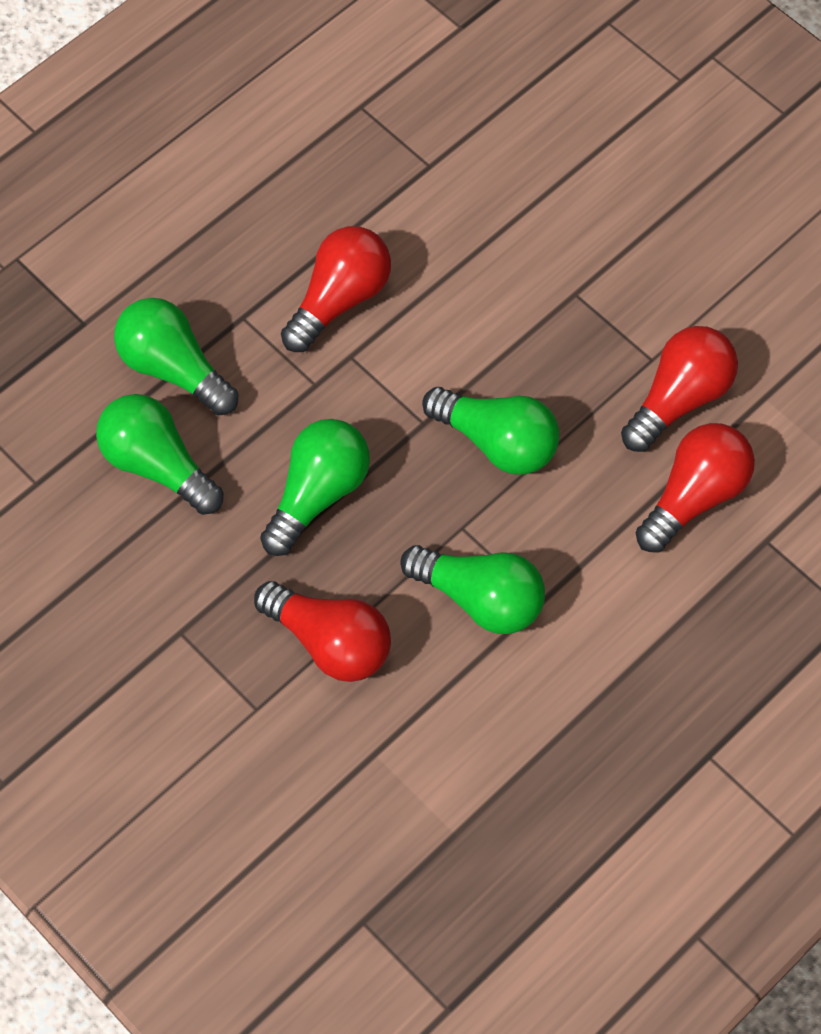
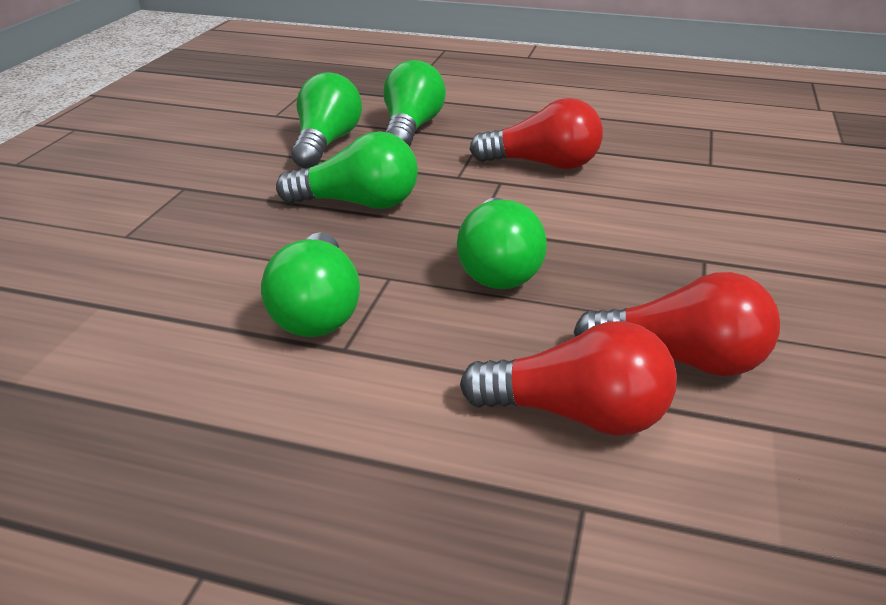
camera: 60 degrees right, 30 degrees down
(329, 642) = (213, 248): red light bulb -> none

